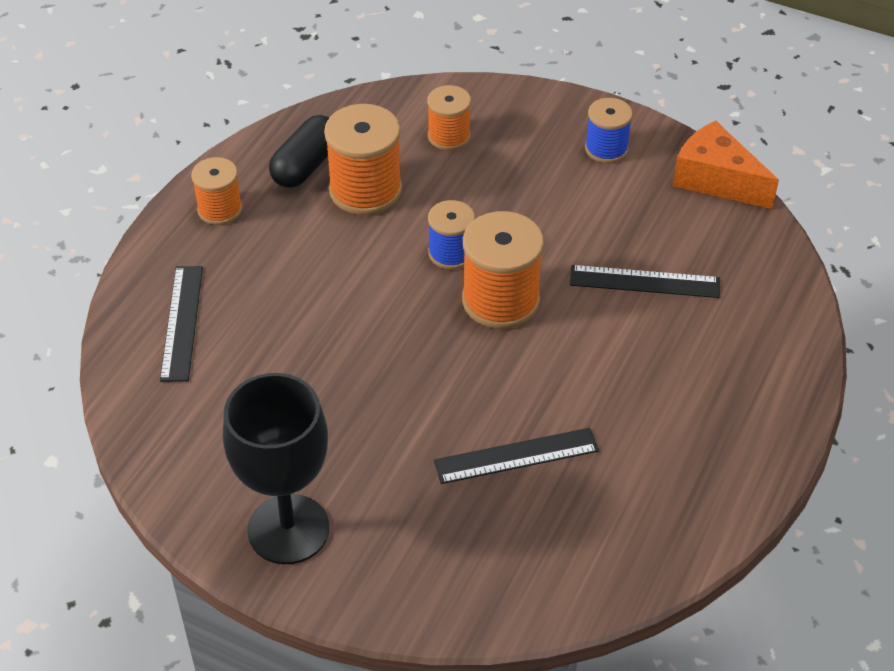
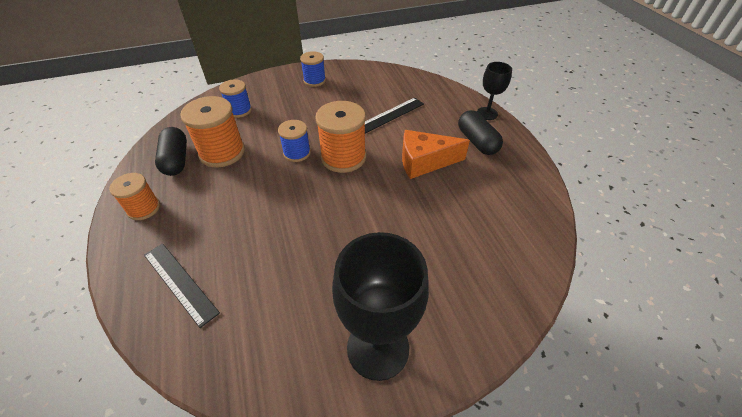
camera: 45 degrees left, 0 degrees up
(449, 136) = (239, 110): orange spool -> blue spool
(516, 455) = (434, 215): black ruler -> none
(713, 409) = (477, 142): none -> black capsule
(716, 180) = (369, 69): orange cheese -> orange cheese (424, 162)
(797, 380) = (487, 113): none -> black goblet

